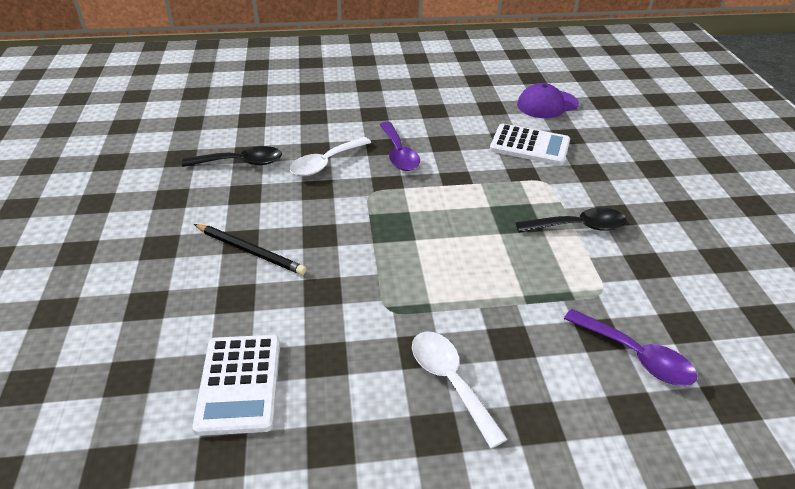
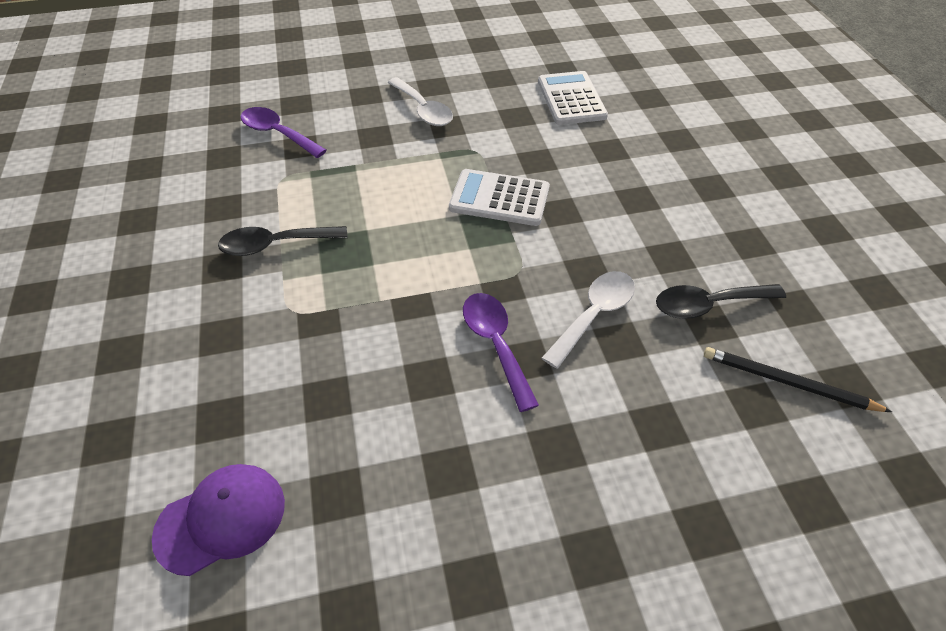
camera: 175 degrees right, 10 degrees up
(250, 251) = (621, 189): black pencil -> black pencil (788, 382)
(529, 145) = (292, 384): white calculator -> white calculator (499, 198)

